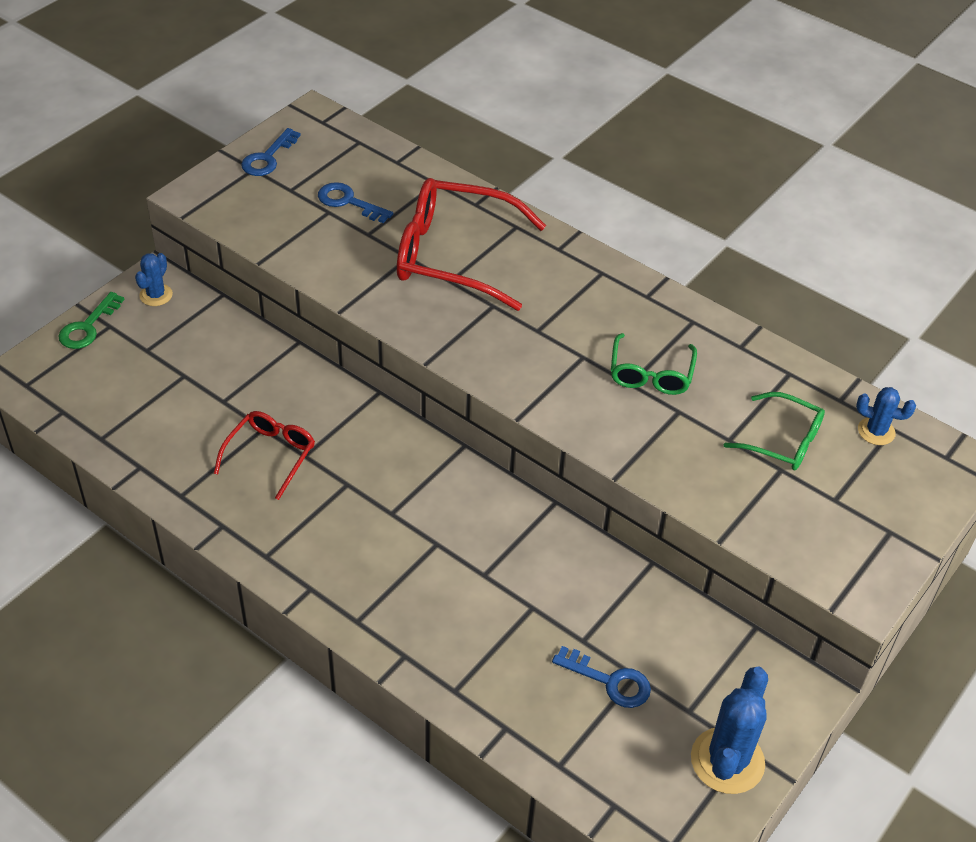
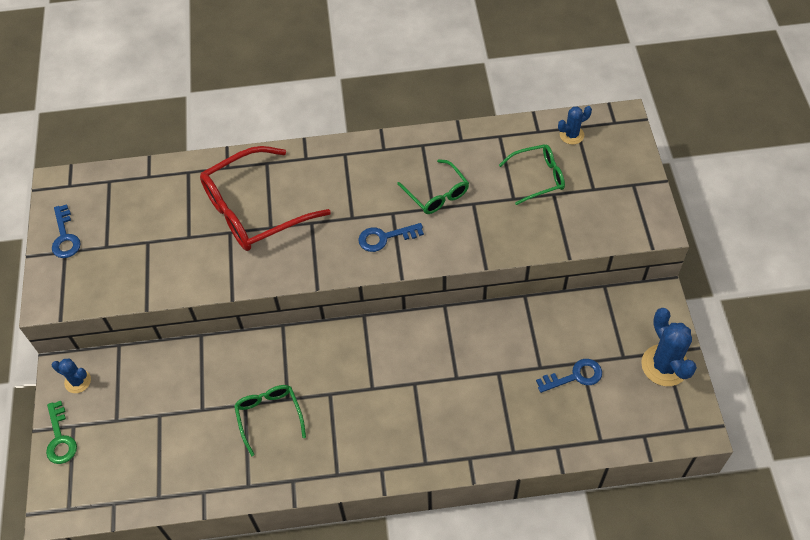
camera: 40 degrees left, 10 degrees up
(156, 295) = (78, 381): blue cactus -> blue cactus turned 45 degrees counterclockwise
(270, 455) = (269, 416): red glasses -> green glasses
(348, 202) = (152, 226): blue key -> blue key (385, 238)

